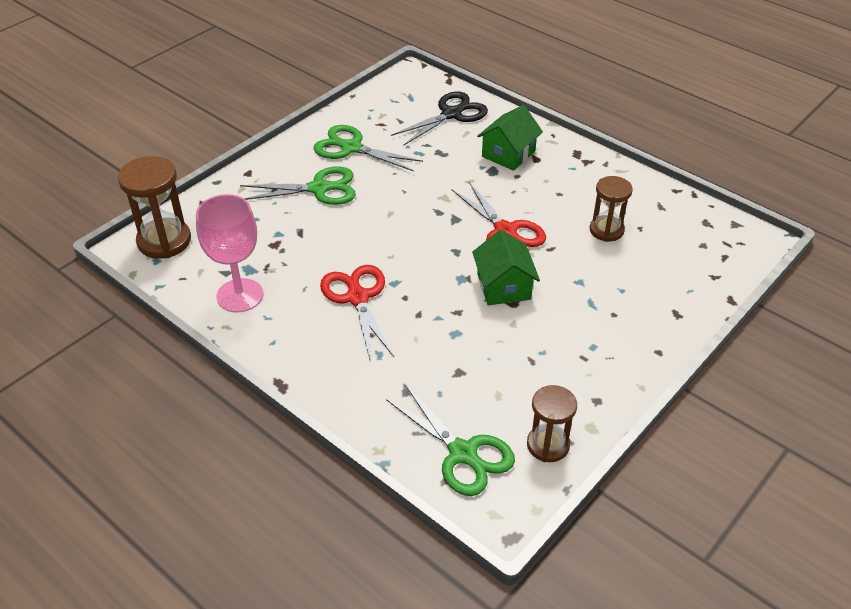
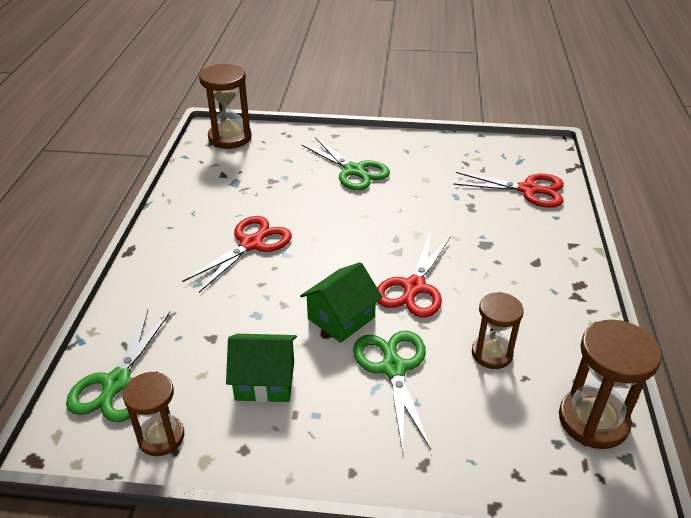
camera: 55 degrees right, 5 degrees down
(240, 295) = (204, 191): pink goblet -> none
(351, 148) = (418, 163): green scissors -> green scissors (393, 368)
(451, 114) = (528, 190): black scissors -> red scissors
(508, 154) = (520, 243): green house -> green house (265, 380)
(697, 220) = (593, 420): none -> brown hourglass

